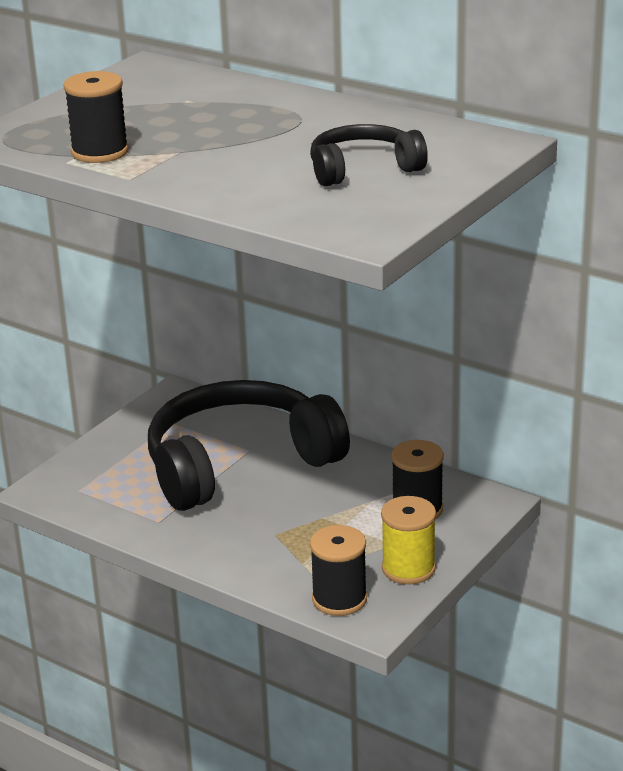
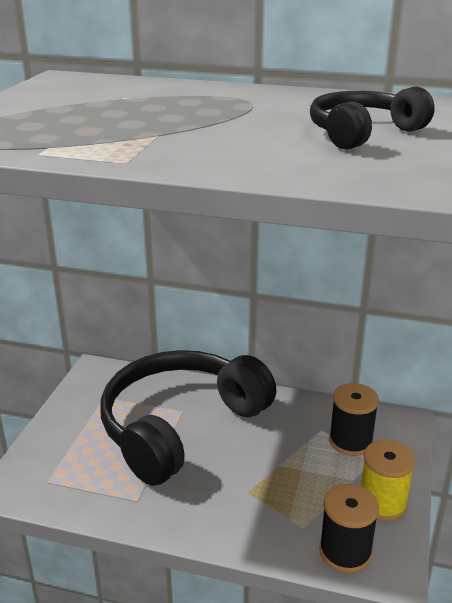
camera: 20 degrees left, 0 degrees up
(100, 152) = (71, 142): black spool -> none

